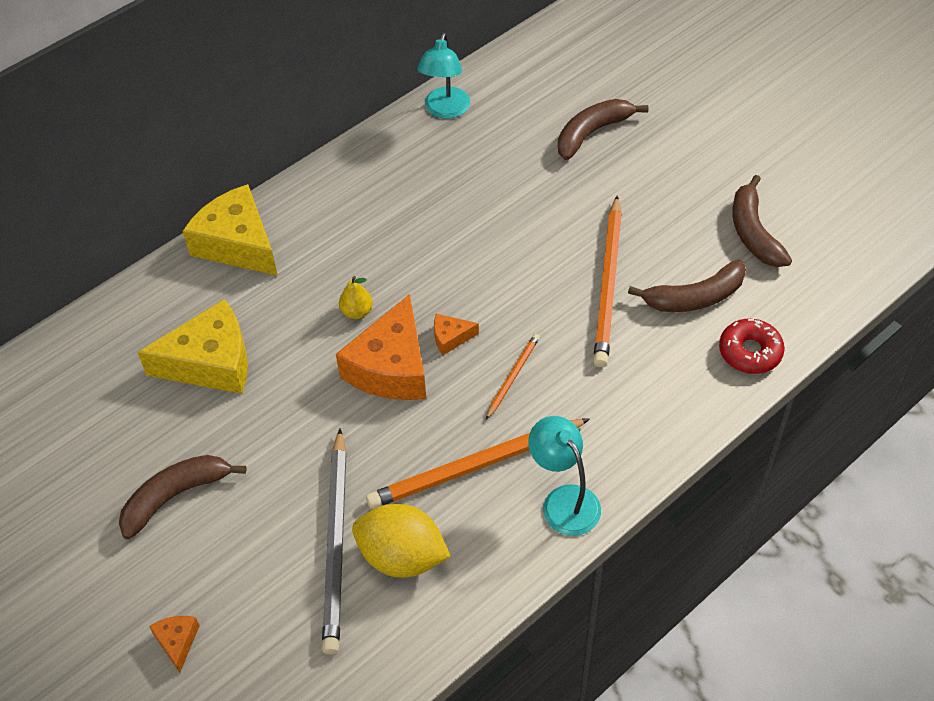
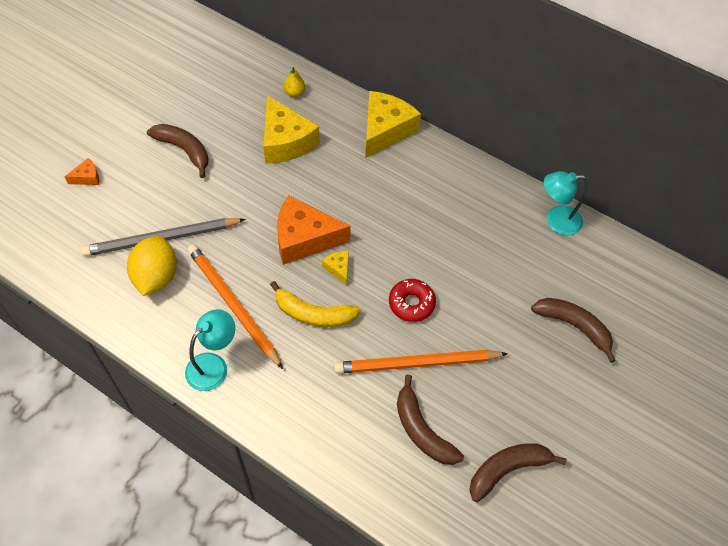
camera: 70 degrees right, 5 degrees up
(357, 312) = (346, 208): yellow pear -> yellow pear (294, 93)
(450, 338) = (338, 268): orange cheese -> yellow cheese
(513, 376) = (313, 314): orange pencil -> yellow banana
(750, 352) = (376, 480): red donut -> red donut (411, 303)

